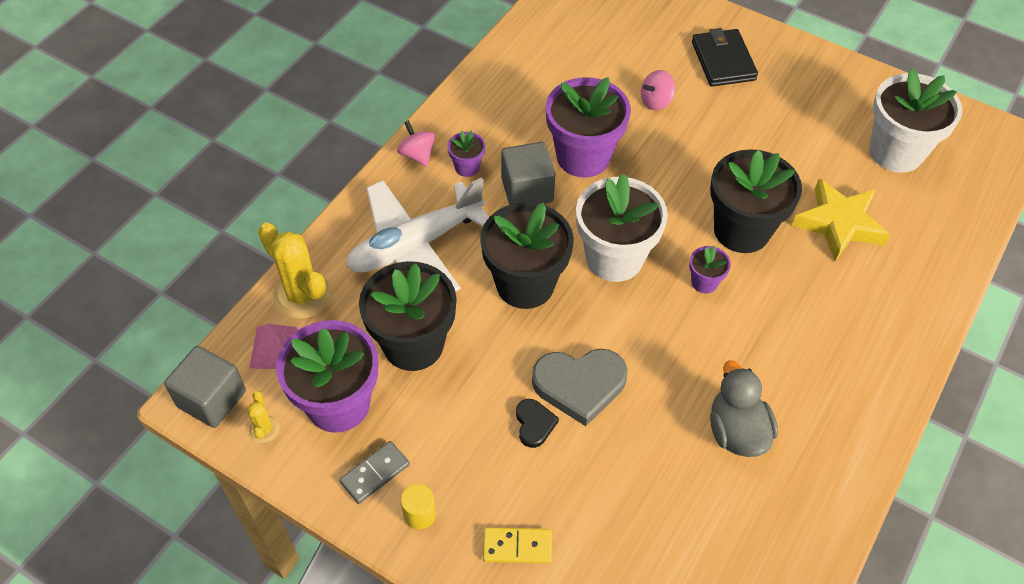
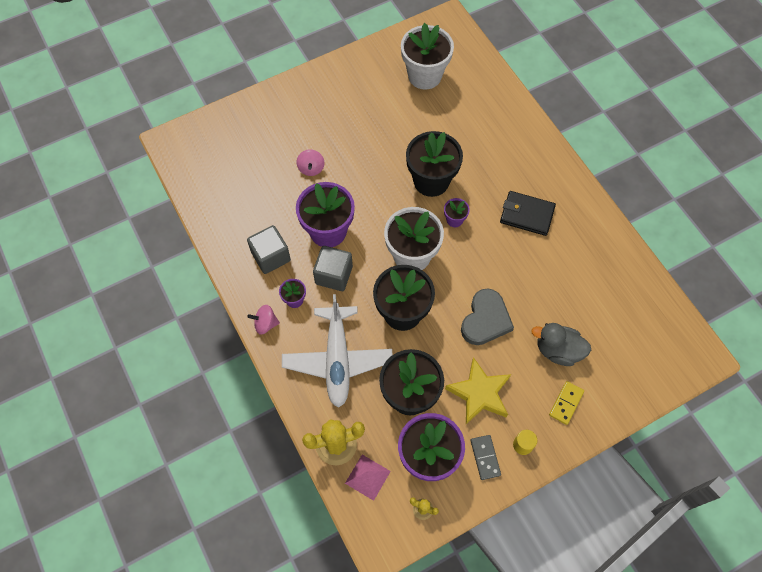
camera: 60 degrees left, 10 degrees up
(211, 399) = (384, 533): grey cube -> grey cube (271, 256)
(534, 424) = (497, 356): black heart -> none
(723, 61) = (303, 115): black wallet -> black wallet (526, 214)
(736, 431) = (553, 259): grey duck -> grey duck (558, 350)
(839, 224) = (455, 132): yellow star -> yellow star (479, 393)

